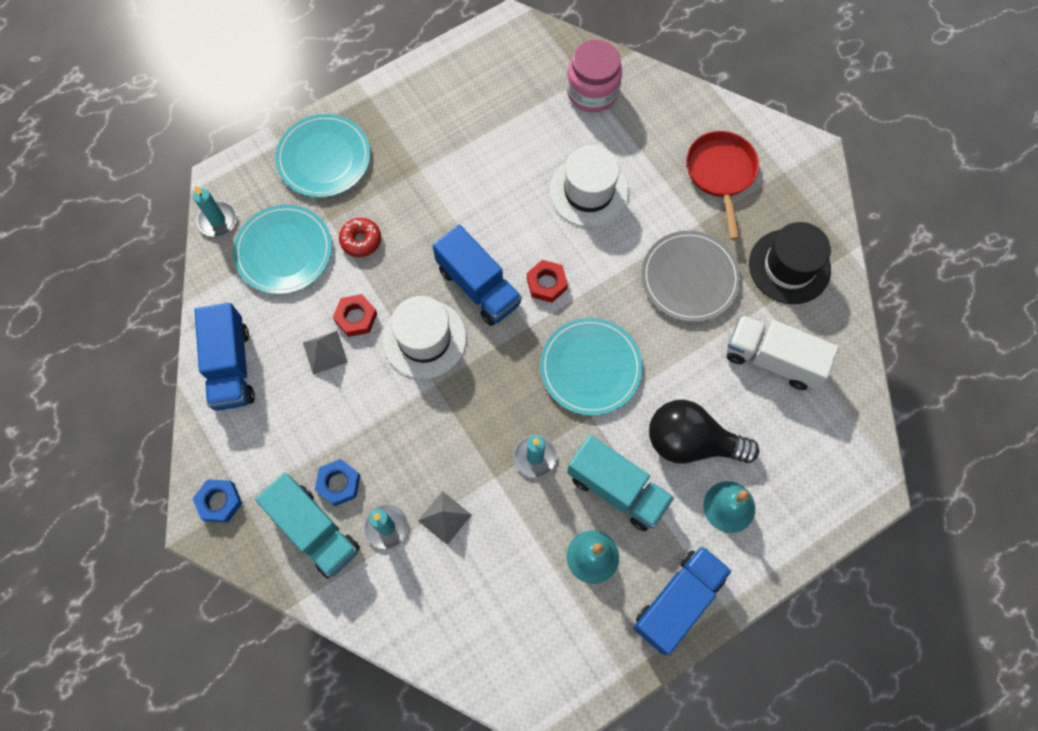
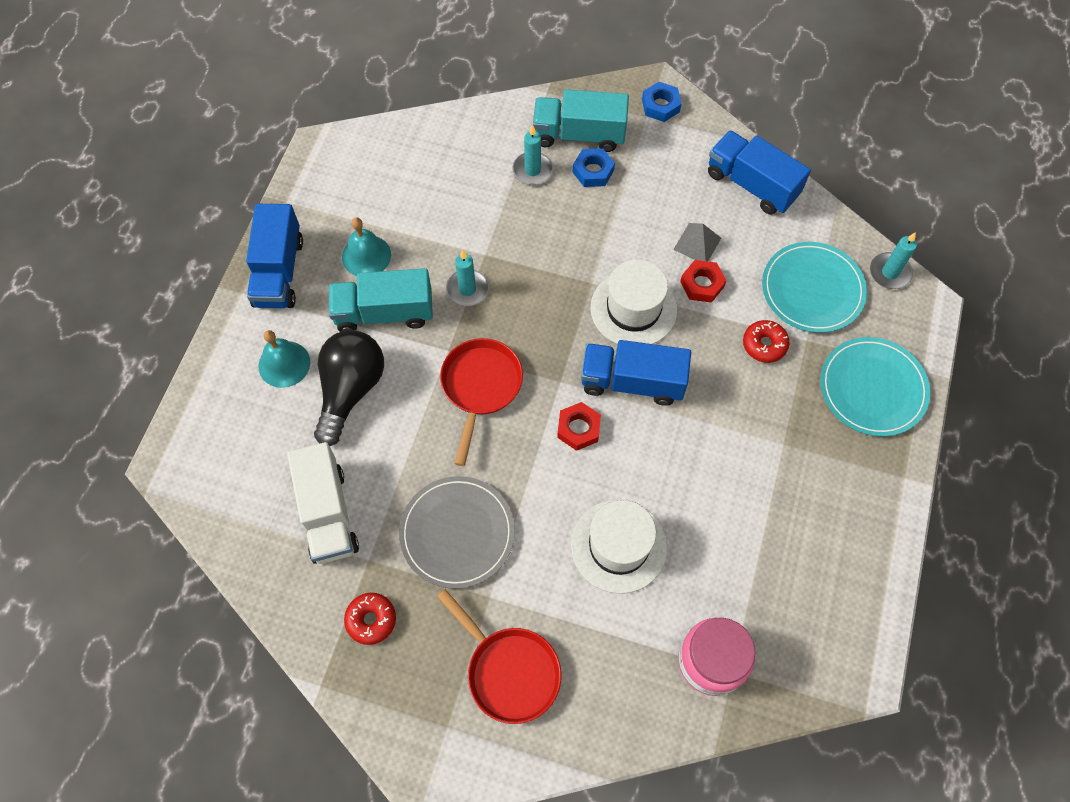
camera: 140 degrees right, 5 degrees down
(444, 517) = (497, 204): grey pyramid -> none
(590, 367) = (480, 387): turquoise plate -> red pan
(691, 442) = (350, 390): black light bulb -> black light bulb turned 45 degrees counterclockwise
(772, 359) = (328, 513): white truck -> white truck turned 90 degrees clockwise
(789, 266) = (371, 620): black hat -> red donut

